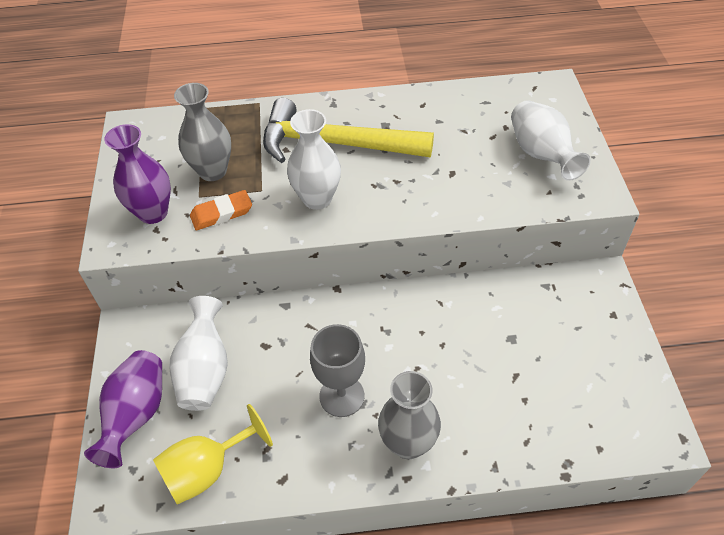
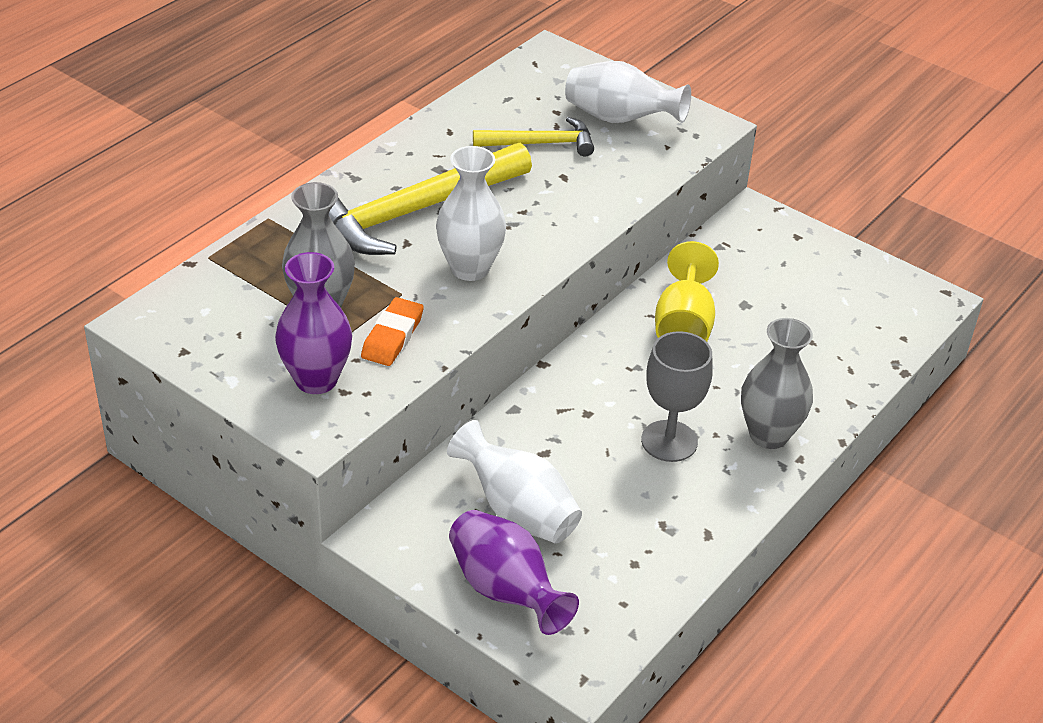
camera: 50 degrees left, 10 degrees down
(207, 470) = (635, 577): yellow goblet -> yellow goblet (683, 326)
(466, 143) = (540, 144): none -> yellow hammer

